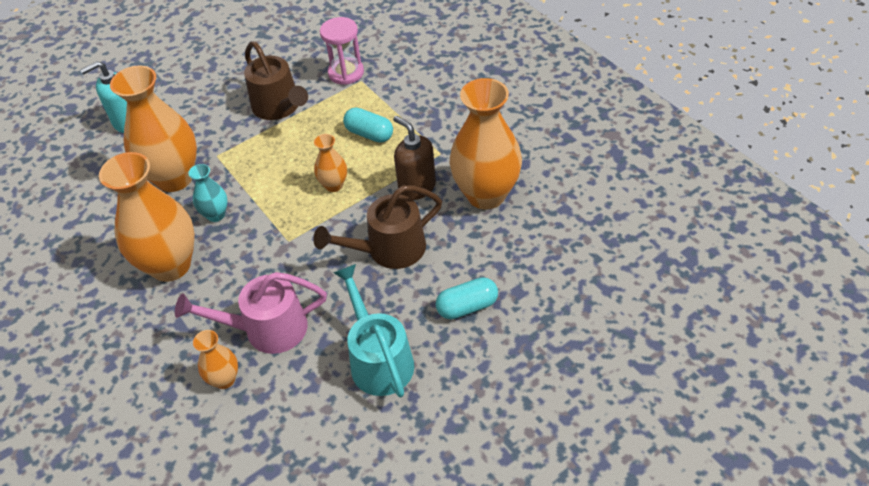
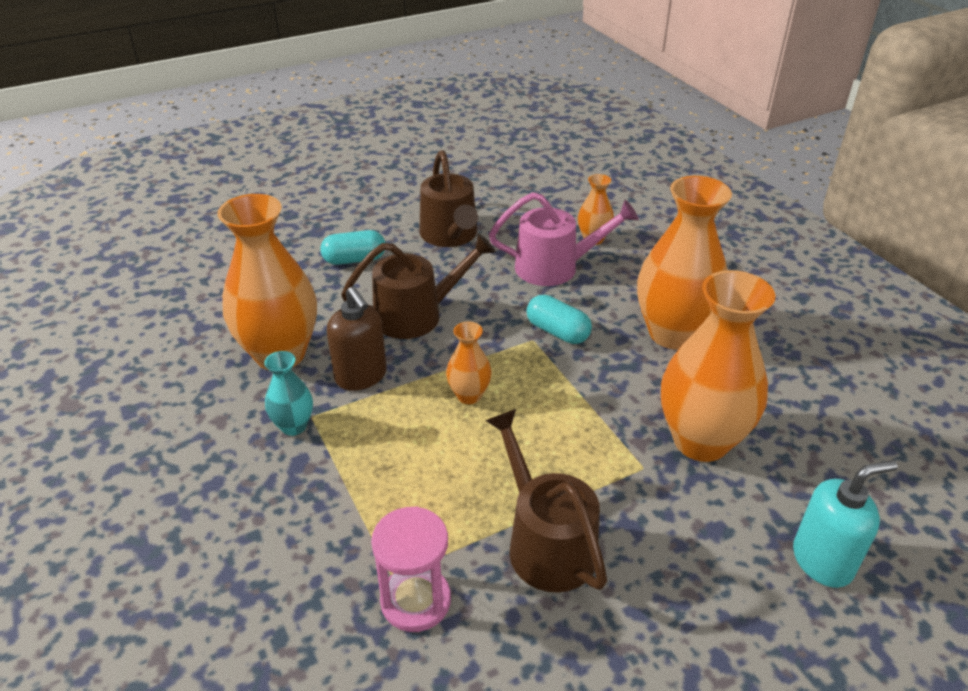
camera: 175 degrees left, 10 degrees down
(216, 215) = (628, 381): turquoise vase -> turquoise vase (294, 426)
(369, 134) = (403, 463): turquoise capsule -> turquoise capsule (557, 332)
(378, 359) = (450, 236): turquoise watering can -> brown watering can

